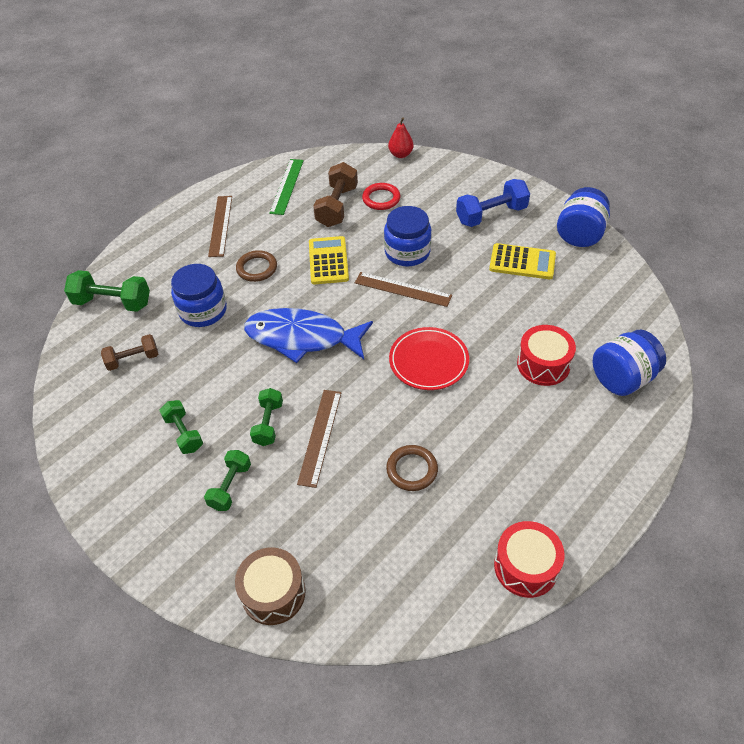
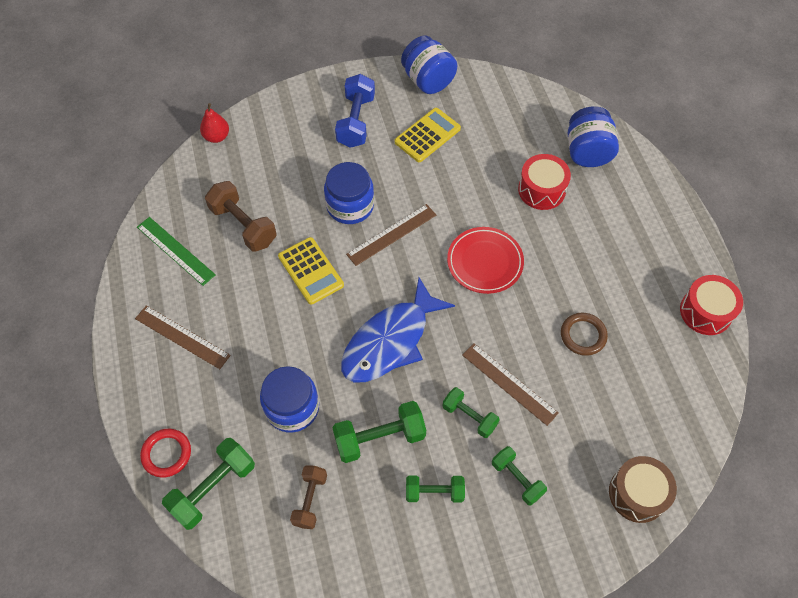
camera: 60 degrees left, 10 degrees up
(210, 374) = (380, 438): none -> green dumbbell
(257, 268) = (272, 334): brown ring -> none
(328, 261) = (311, 271): yellow calculator -> yellow calculator turned 150 degrees counterclockwise
(381, 199) = (264, 186): red ring -> red ring (166, 454)

